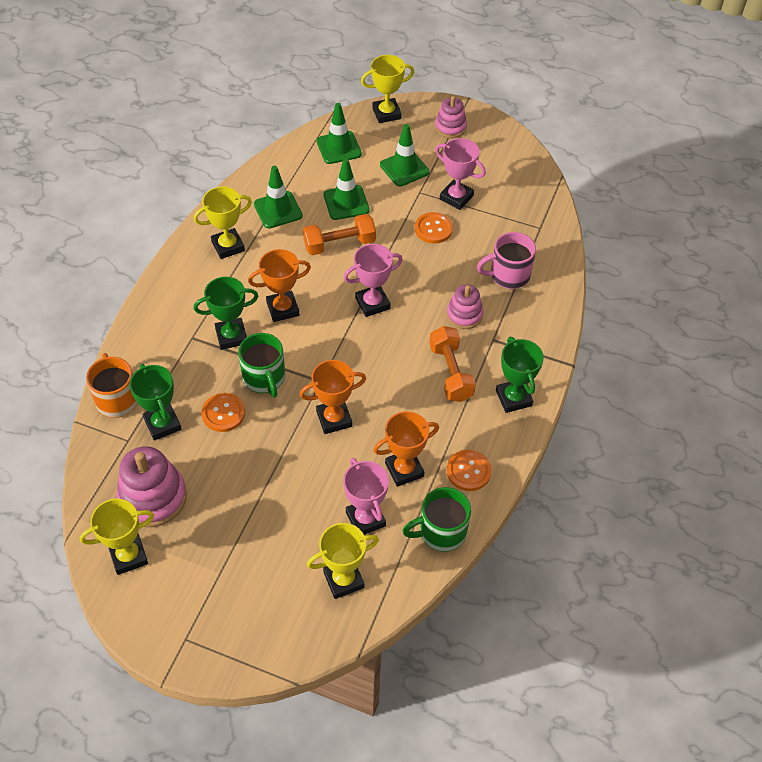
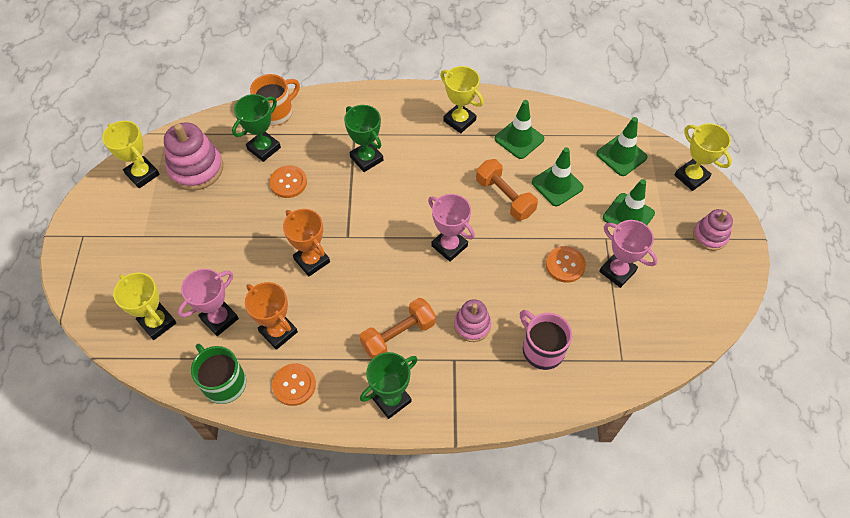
camera: 70 degrees right, 5 degrees up
(264, 378) = (333, 196): green mug -> none
(282, 309) = (411, 182): orange trophy -> none
(456, 197) = (617, 271): pink trophy -> pink trophy turned 60 degrees counterclockwise

